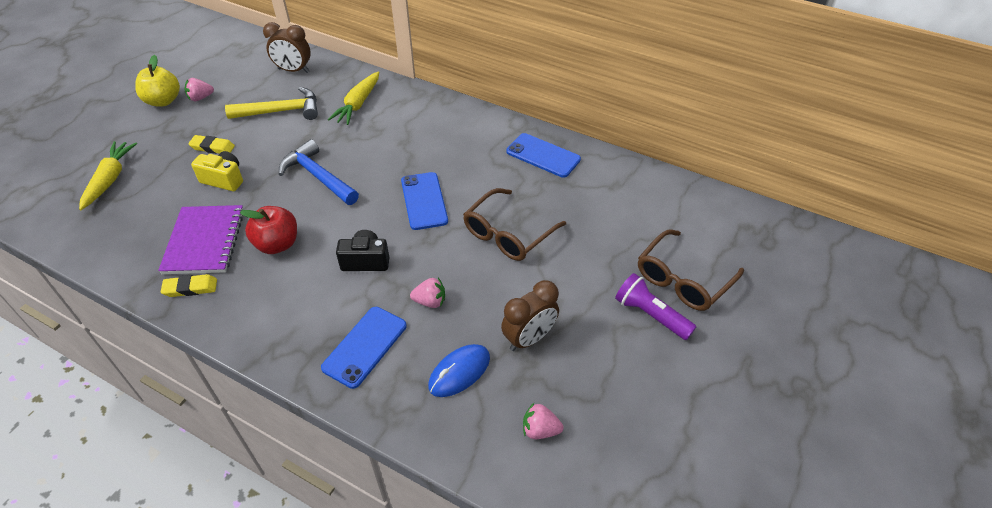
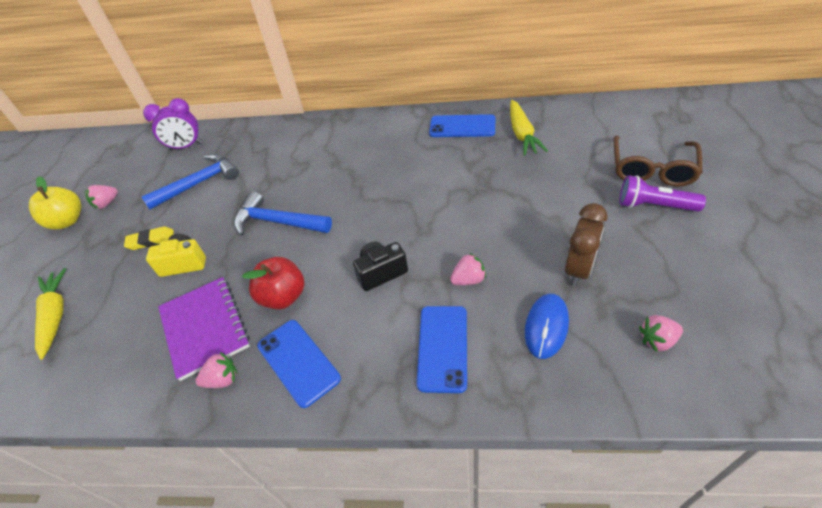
camera: 20 degrees left, 0 degrees up
(190, 288) = (222, 379): yellow eraser -> pink strawberry
(281, 111) = (199, 183): yellow hammer -> blue hammer
(293, 70) = (186, 147): brown clock -> purple clock
(358, 104) = (269, 150): yellow carrot -> yellow carrot (522, 134)
(424, 201) = (392, 201): blue phone -> blue phone (298, 362)
(508, 234) = (487, 195): brown glasses -> none

